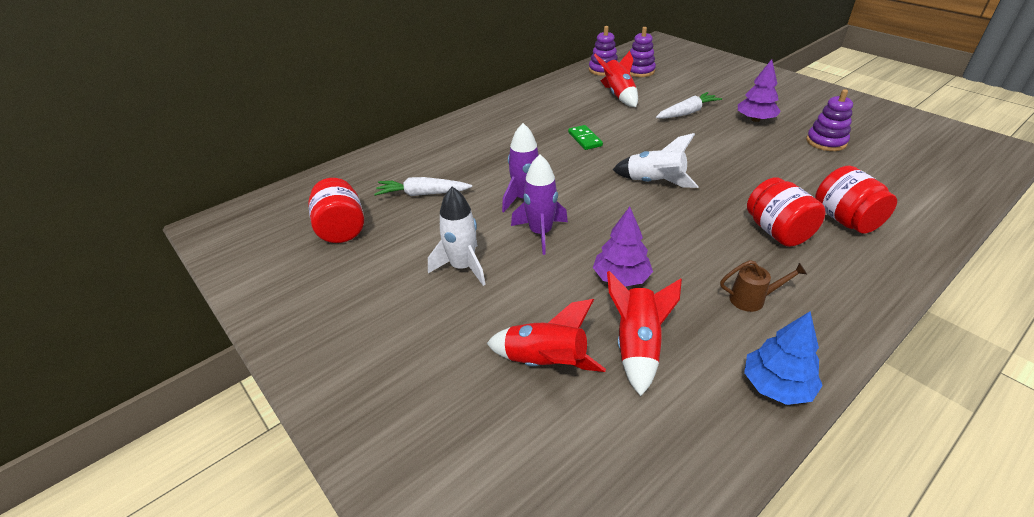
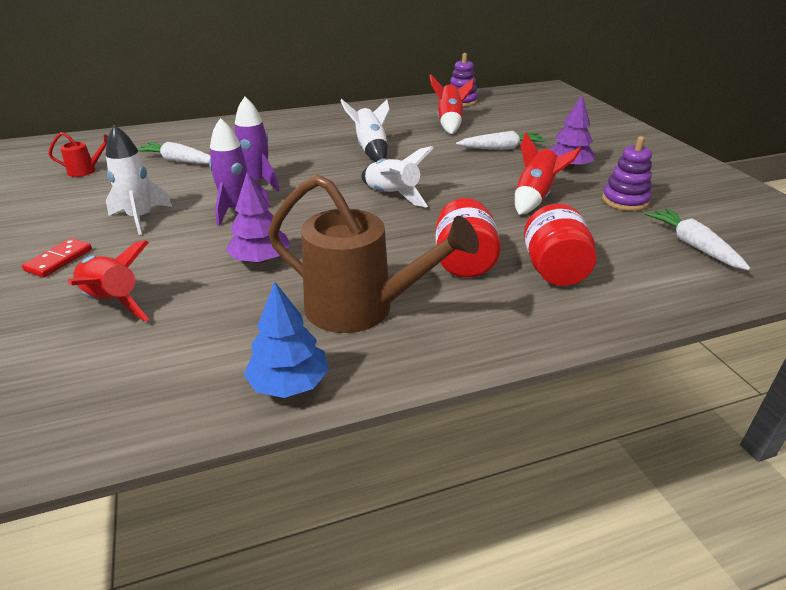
camera: 20 degrees right, 5 degrees down
(341, 229) = (86, 171): red jar -> red watering can
(439, 336) = (59, 260): none -> red domino
(585, 139) = (371, 150): green domino -> white rocket
(637, 346) = (204, 314): red rocket -> red rocket (535, 198)
(639, 71) = (497, 108): purple stacking toy -> none
(752, 299) = (362, 309): brown watering can -> brown watering can, size x2.31
(908, 171) = (693, 245): none -> white carrot

